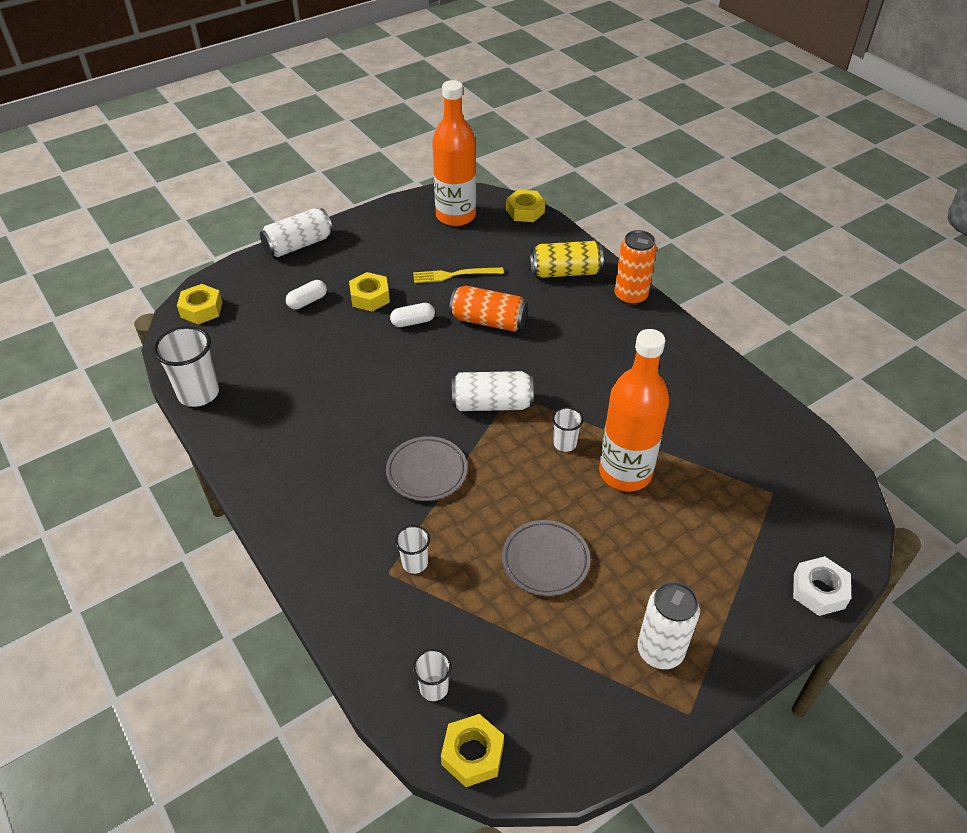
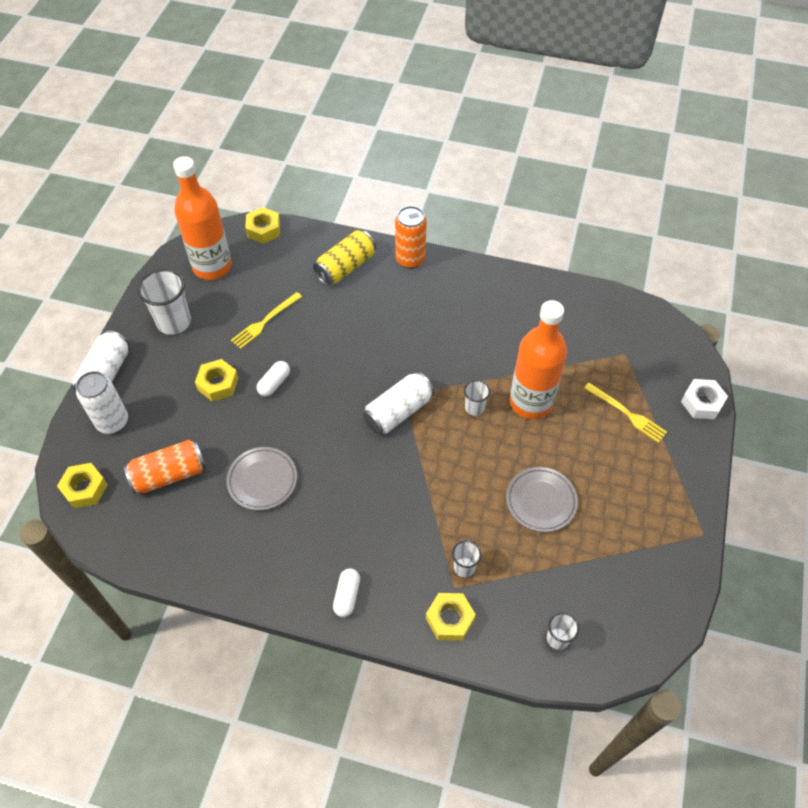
camera: 40 degrees left, 10 degrees up
(198, 393) = (167, 561): white cup -> white cup (174, 322)
(307, 301) = (170, 421): white capsule -> white capsule (347, 596)
(427, 472) = (406, 496): grey plate -> grey plate (262, 480)
(472, 754) = (618, 659): yellow nut -> yellow nut (450, 619)
(488, 321) = (330, 345): orange can -> orange can (169, 475)
(660, 651) = (656, 508): white can -> white can (112, 422)
(718, 546) = (627, 414): none -> yellow fork

